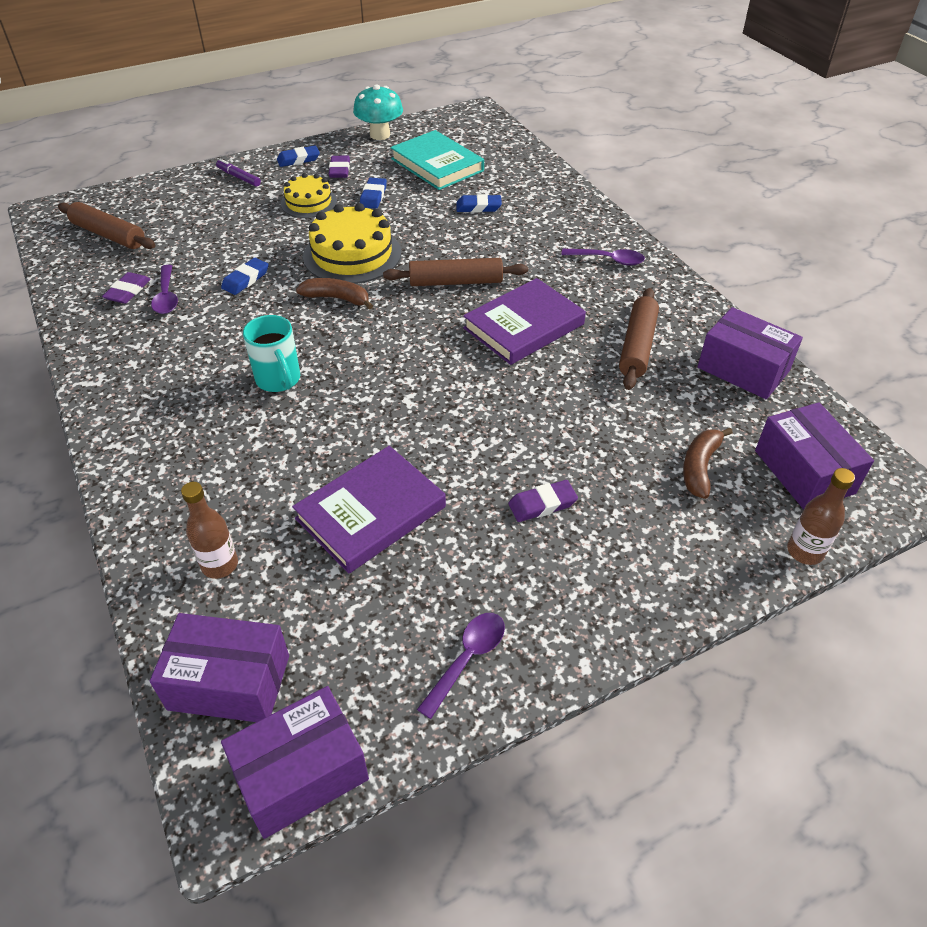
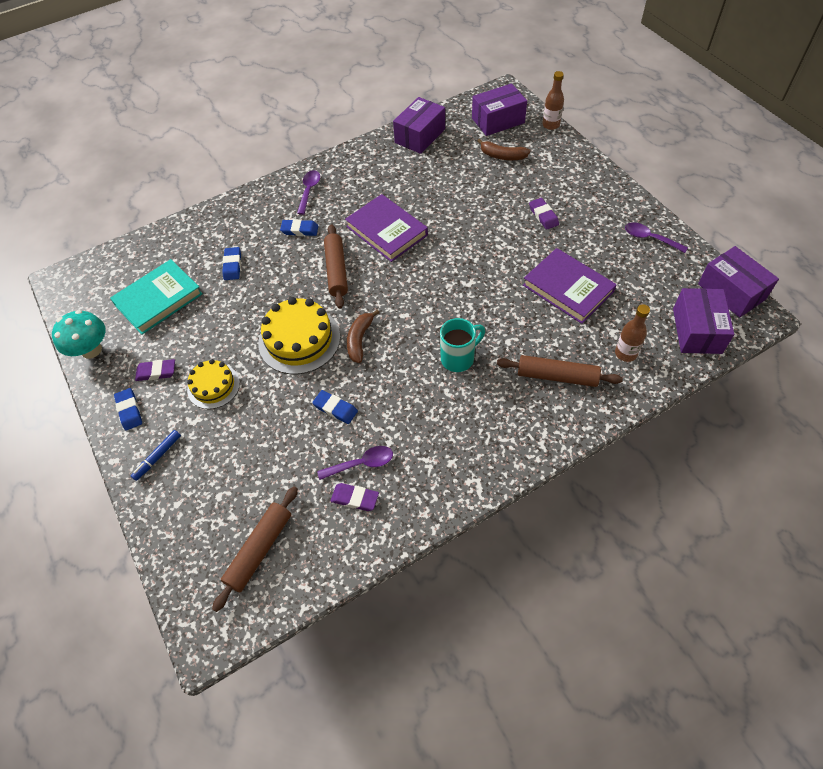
camera: 90 degrees left, 10 degrees up
(239, 177) = (157, 457): purple marker -> blue marker
(373, 196) = (208, 338): blue eraser -> blue eraser (300, 230)
(637, 346) = (403, 178): brown rolling pin -> brown rolling pin (557, 376)

